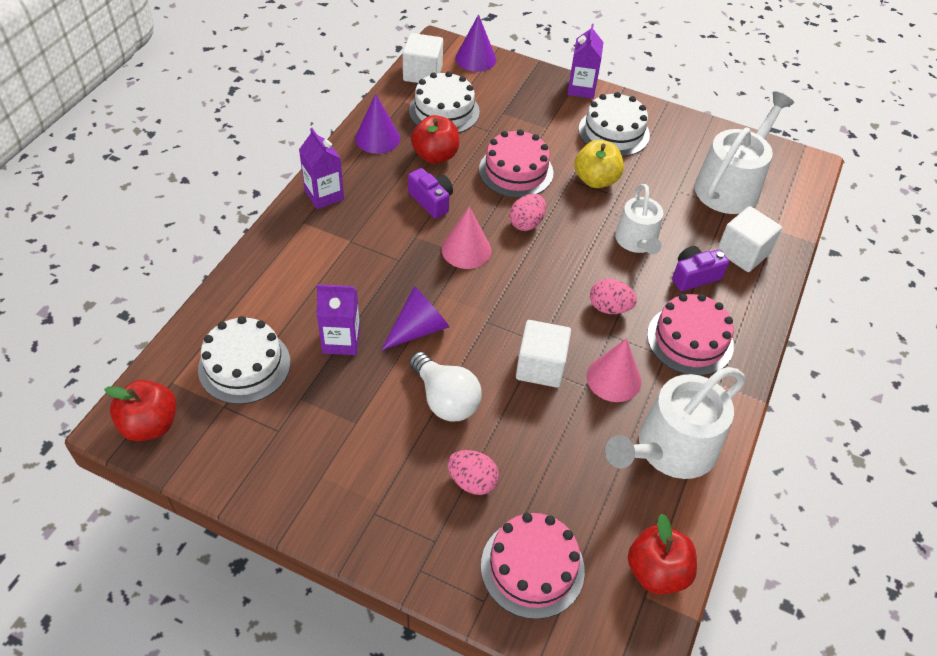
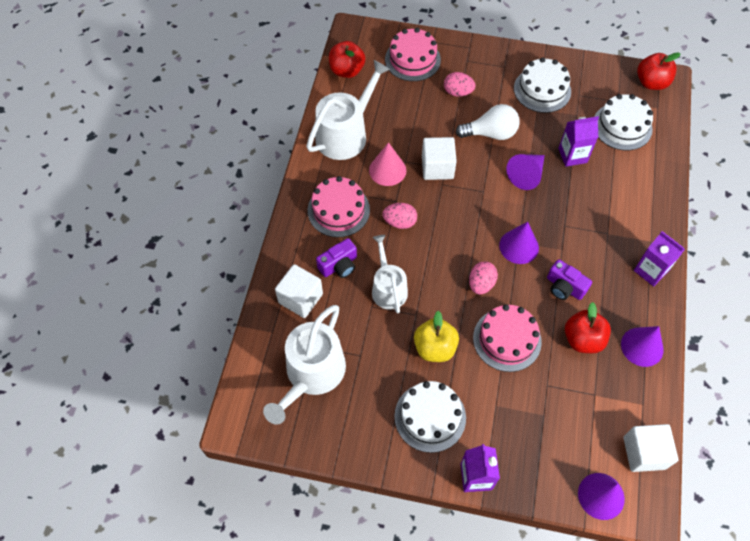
camera: 170 degrees right, 10 degrees up
(444, 111) = (599, 400): white cake -> white cake (542, 90)
(445, 399) = (490, 133): white light bulb -> white light bulb turned 135 degrees clockwise
(466, 250) = (519, 246): pink cone -> purple cone

